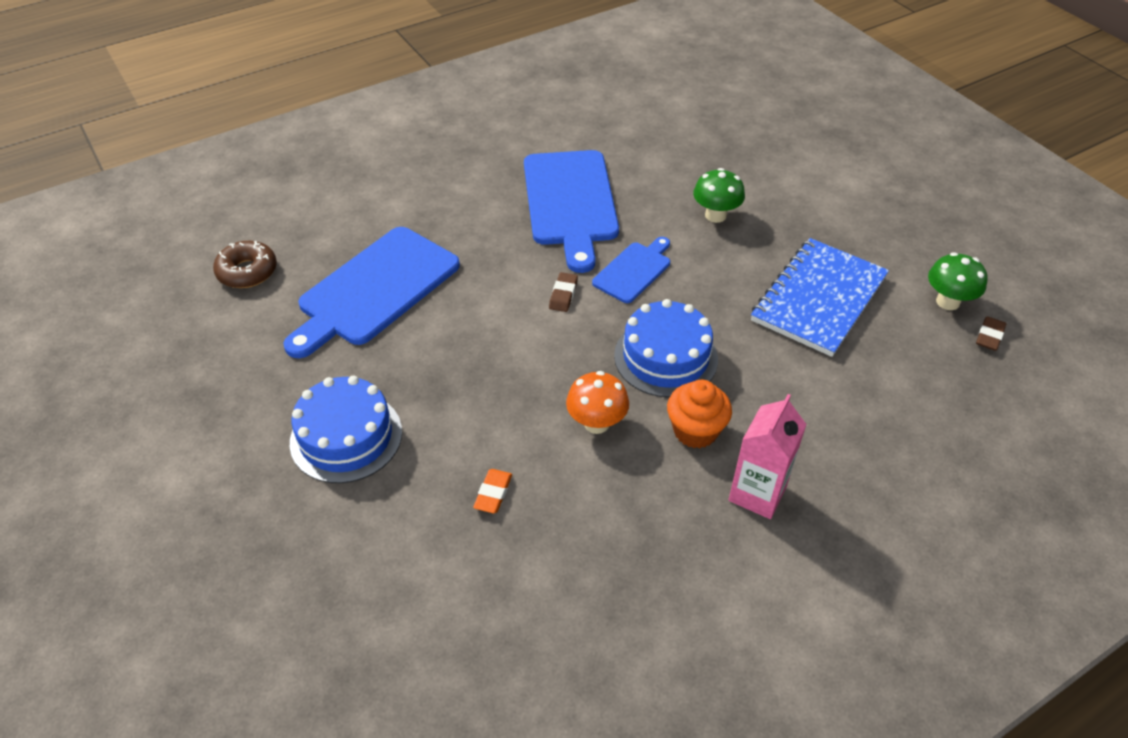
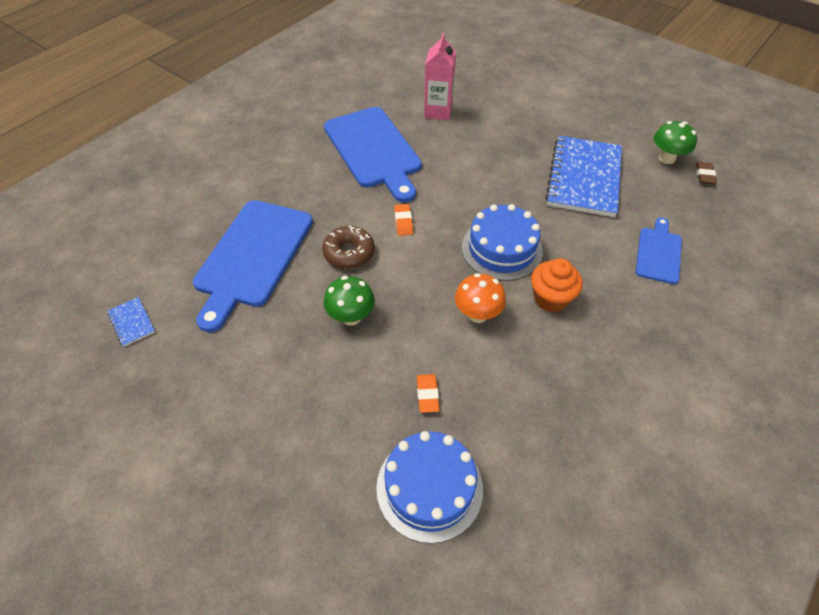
camera: 20 degrees left, 5 degrees up
(220, 325) = (132, 322): none -> blue notebook
(247, 271) = (135, 270): brown donut -> brown donut (349, 253)
(346, 437) = (286, 386): blue cake -> blue cake (429, 487)
(563, 295) = (403, 222): brown eraser -> orange eraser
(633, 270) = (446, 190): blue cutting board -> blue cutting board (658, 253)
(715, 215) = (483, 135): green mushroom -> green mushroom (351, 316)
(757, 493) = (617, 332): pink carton -> pink carton (438, 111)

